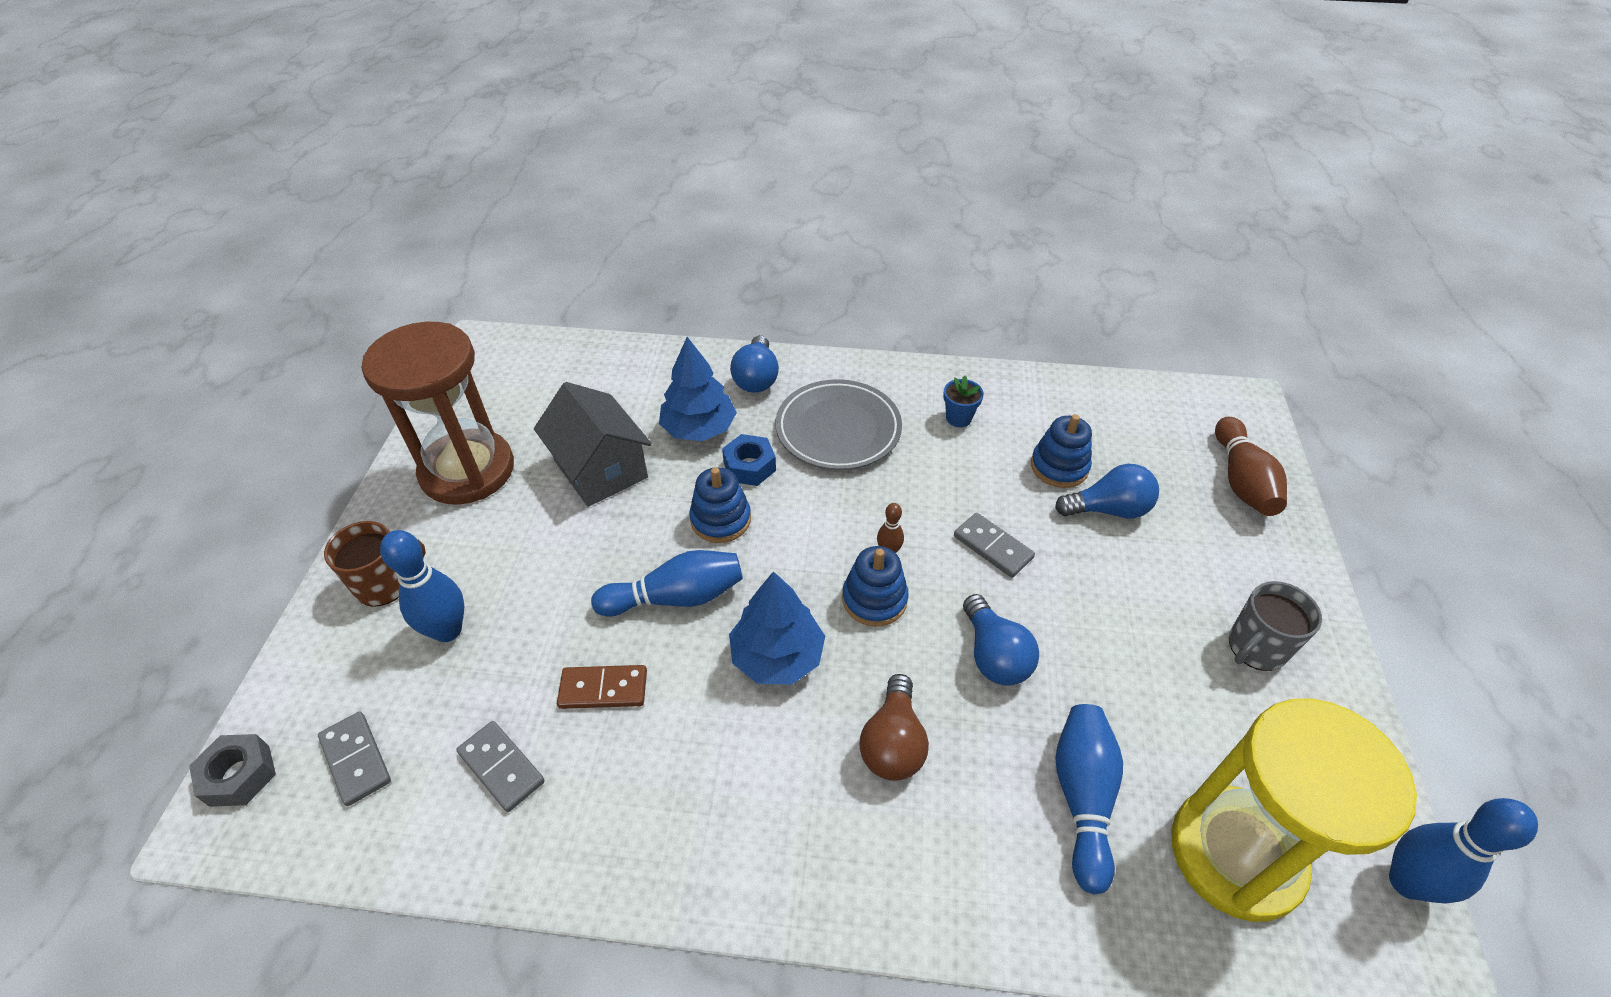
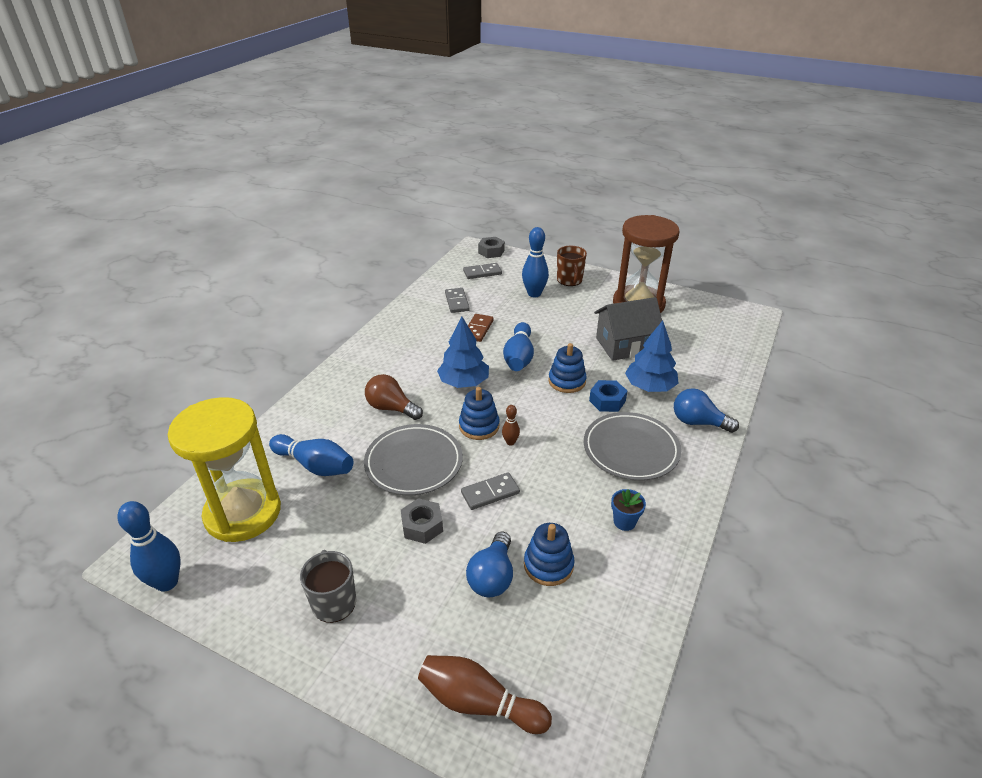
camera: 110 degrees right, 10 degrees down
(501, 767) = (457, 302): grey domino -> grey domino turned 75 degrees counterclockwise
(994, 655) = (414, 463): blue light bulb -> grey plate
(1091, 601) = (422, 526): none -> grey nut

